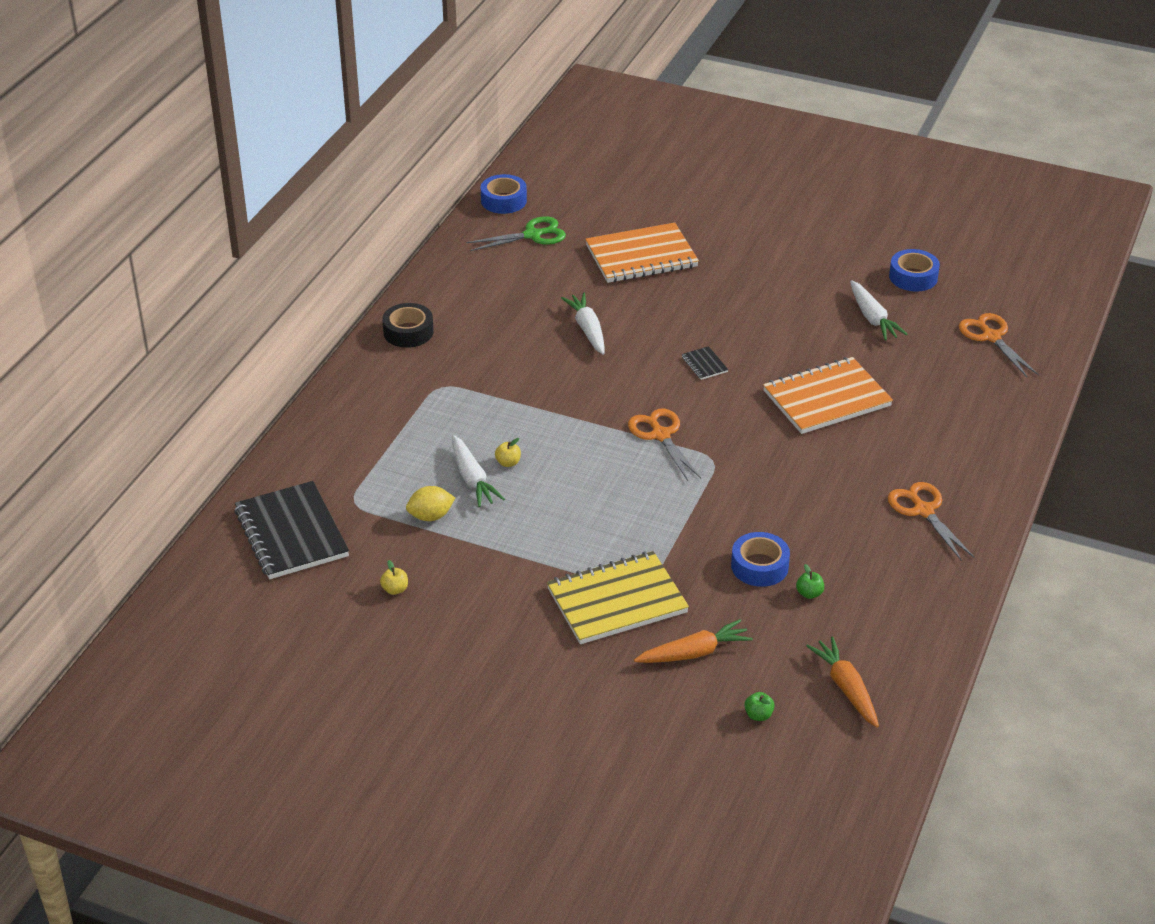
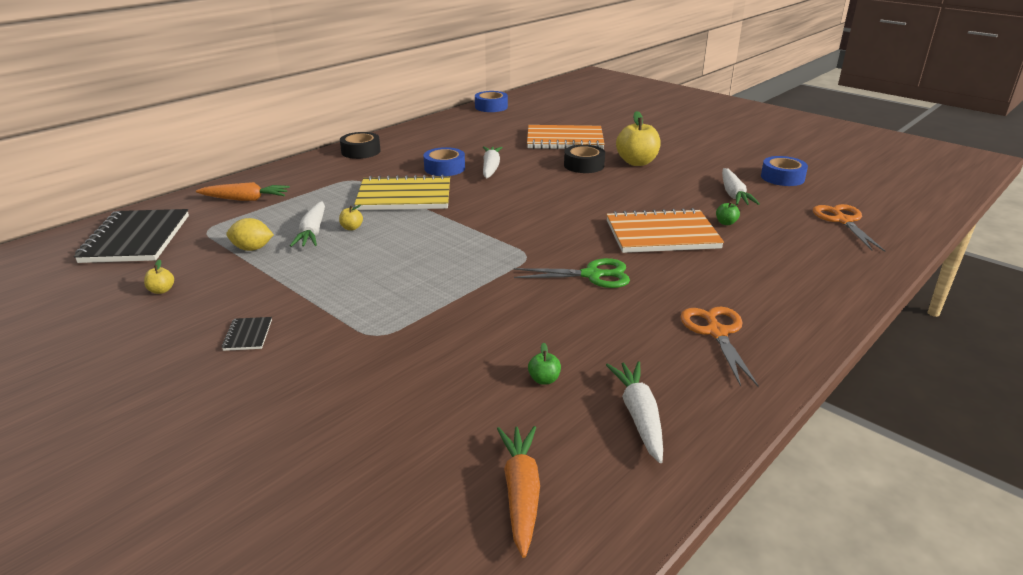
camera: 20 degrees right, 10 degrees down
(532, 235) = (495, 122): green scissors -> green scissors (592, 275)
(617, 601) = (341, 342): yellow notebook -> yellow notebook (404, 196)
(660, 435) = (494, 233): orange scissors -> none
(690, 301) = (584, 165): none -> black tape
(694, 653) = (374, 407): orange carrot -> orange carrot (245, 199)
(704, 364) = (567, 198): black notebook -> black notebook (248, 335)
(747, 283) = (637, 162): none -> yellow apple
(758, 715) = (389, 496): green apple -> green apple (726, 223)
(759, 566) = (508, 343): blue tape -> blue tape (444, 168)
(897, 607) = (639, 416): none -> white carrot

